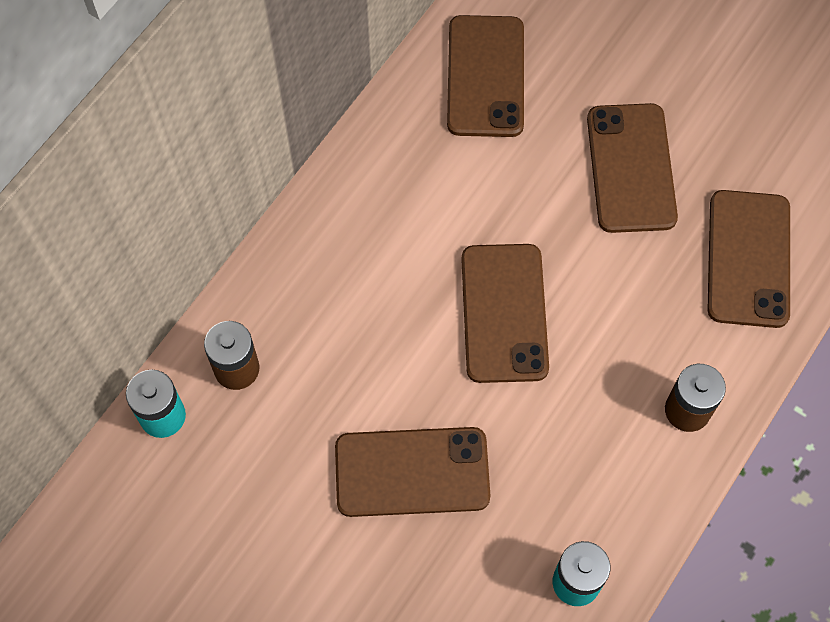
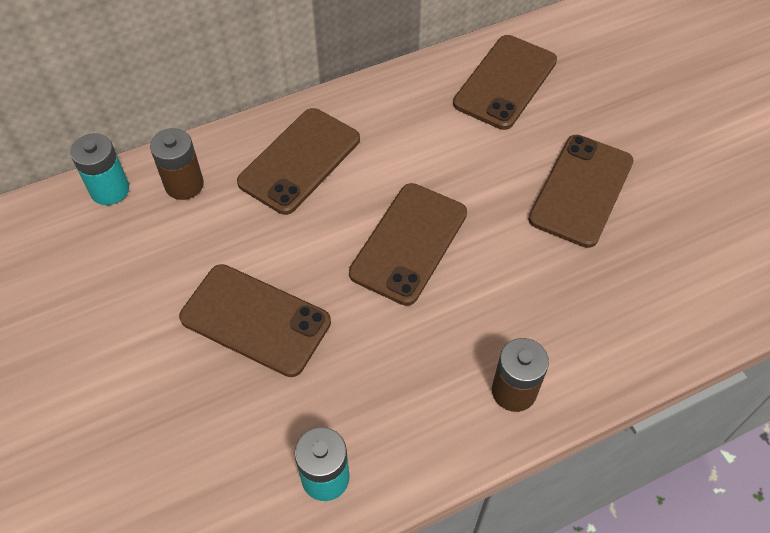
camera: 30 degrees right, 10 degrees down
(748, 259) = (642, 301): brown phone -> brown phone (299, 161)

